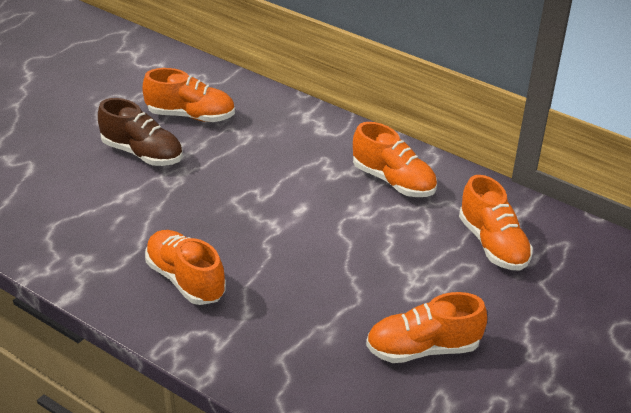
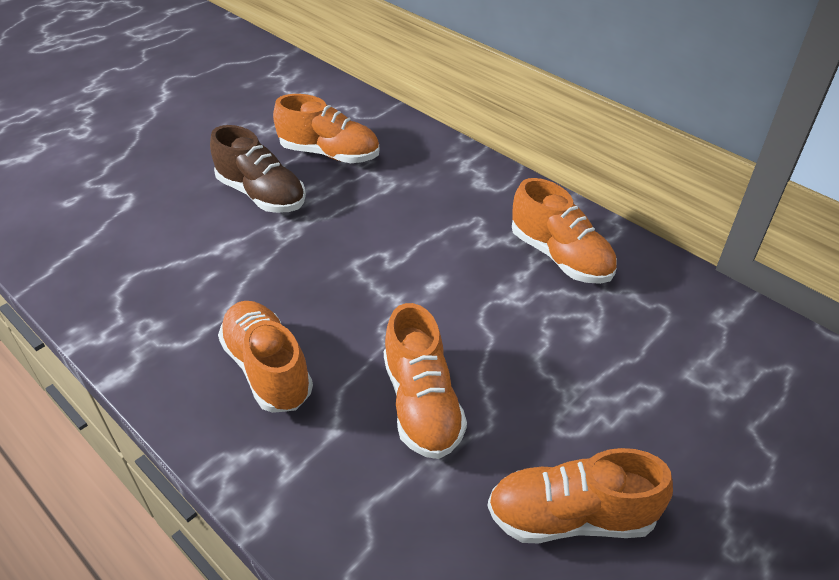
camera: 10 degrees right, 5 degrees up
(493, 244) = (685, 359): orange shoe -> orange shoe (422, 404)

